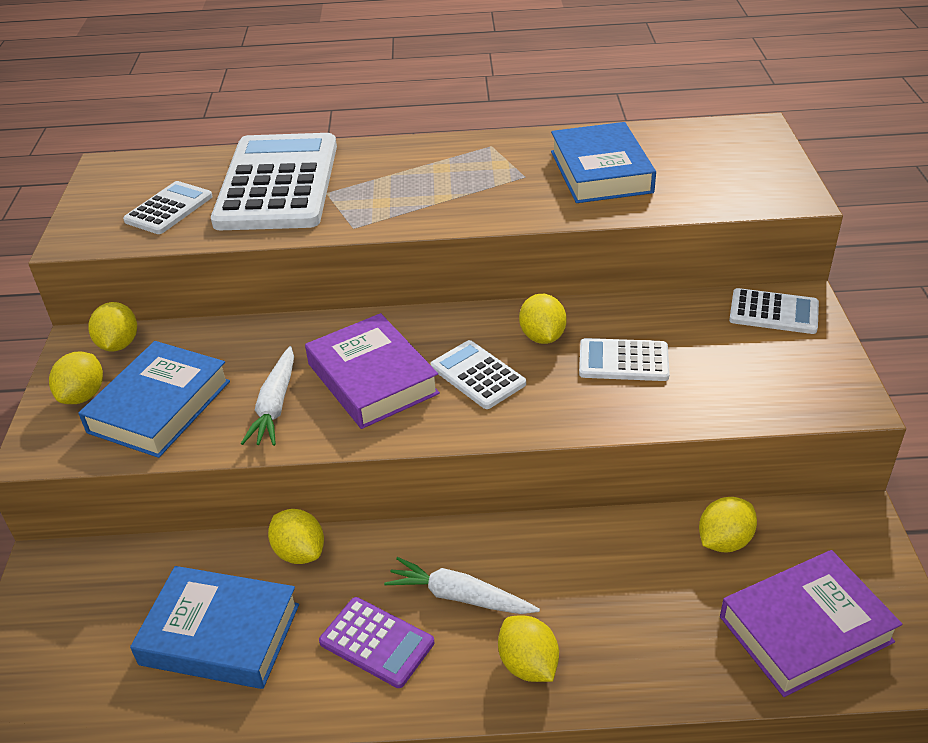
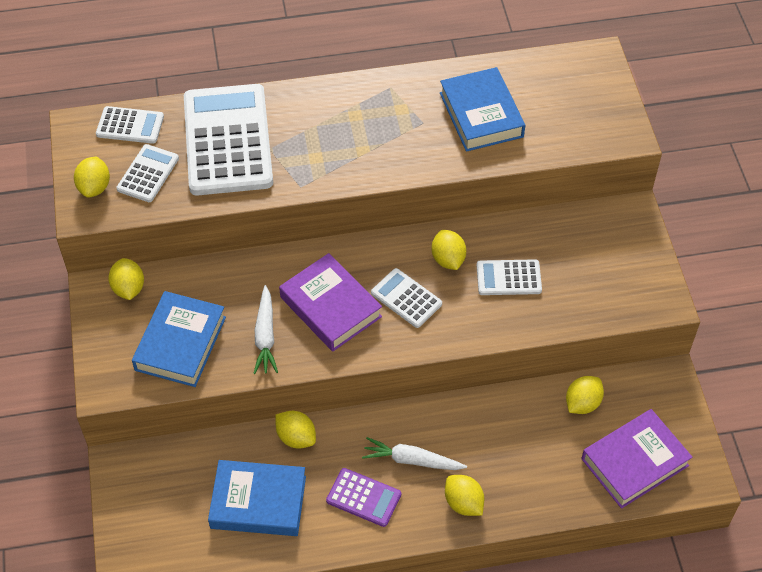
camera: 10 degrees left, 15 degrees up
(83, 395) = (119, 338): yellow lemon -> yellow lemon (94, 187)
(773, 312) = (613, 225): white calculator -> white calculator (130, 125)

